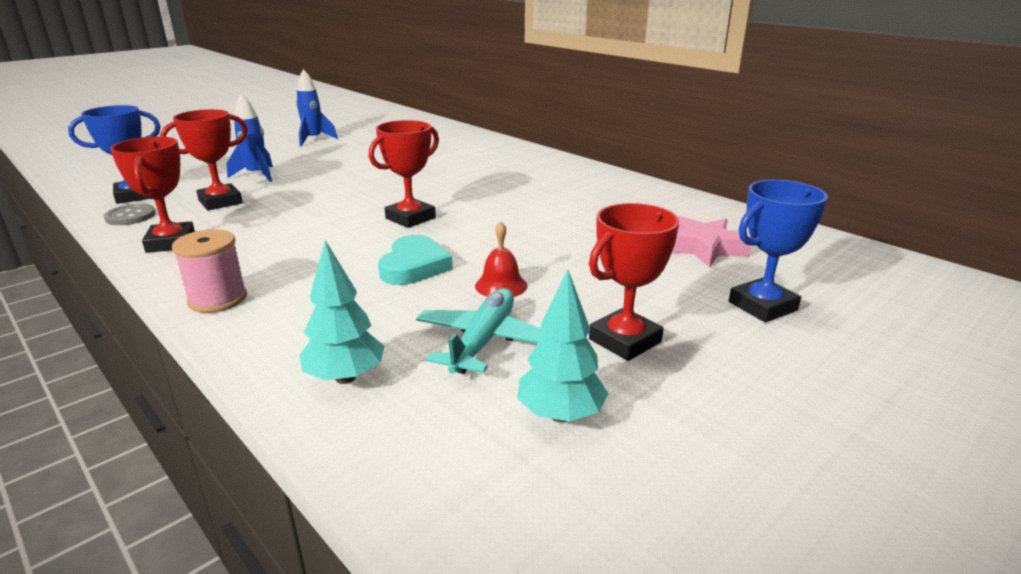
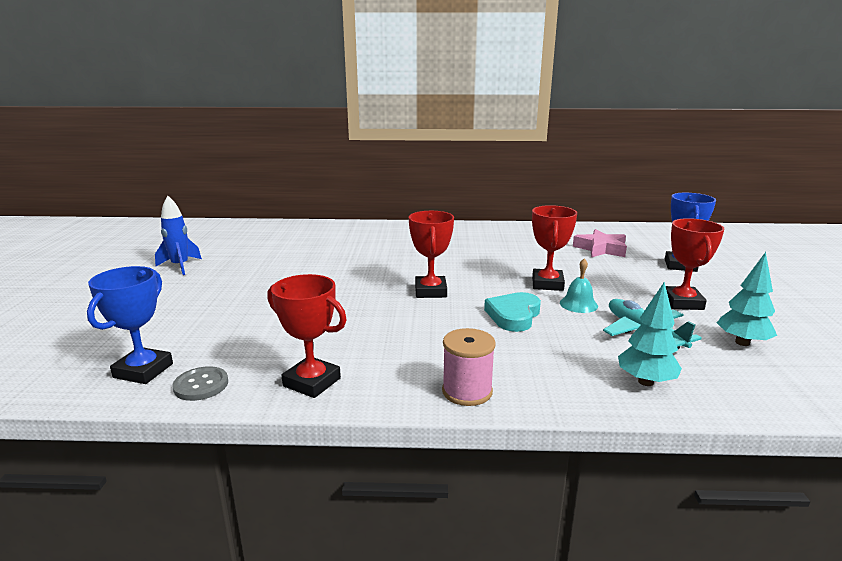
camera: 45 degrees left, 5 degrees down
(220, 202) = (253, 339): red trophy -> red trophy (547, 284)
(257, 175) = (218, 309): blue rocket -> none
(414, 266) = (513, 315): turquoise heart -> turquoise heart turned 120 degrees counterclockwise
(501, 285) = (578, 304): red bell -> turquoise bell

